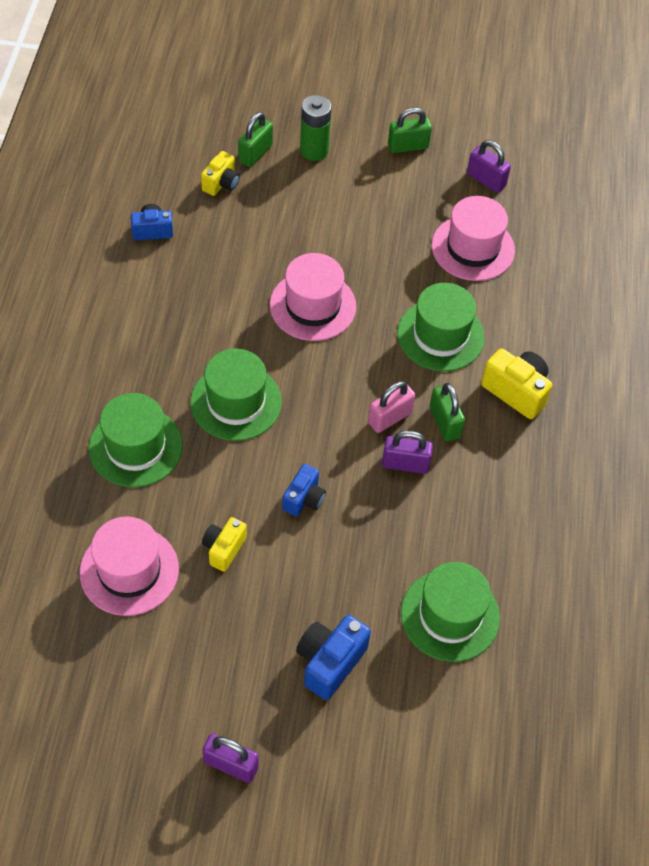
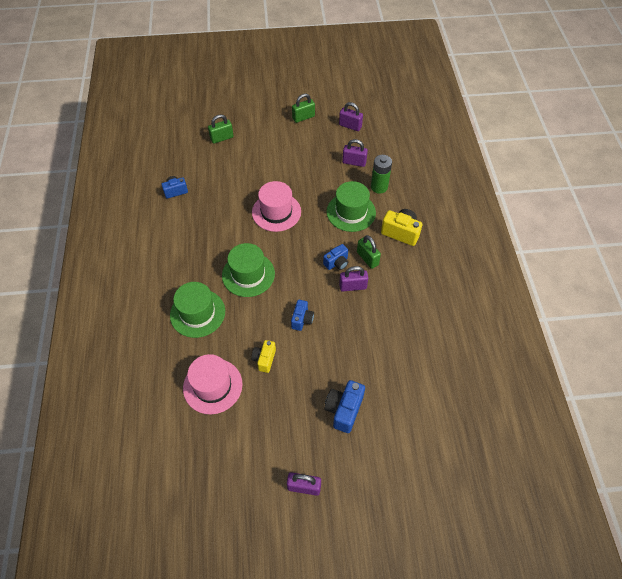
camera: 10 degrees left, 0 degrees up
(221, 183) = (207, 158): yellow camera -> none
(255, 153) = (222, 138): green padlock -> green padlock turned 45 degrees clockwise
(314, 150) = (253, 130): green battery -> green battery (379, 187)
(390, 418) = (337, 263): pink padlock -> blue camera
(450, 615) = (403, 365): green hat -> none
(473, 248) = (354, 162): pink hat -> purple padlock

